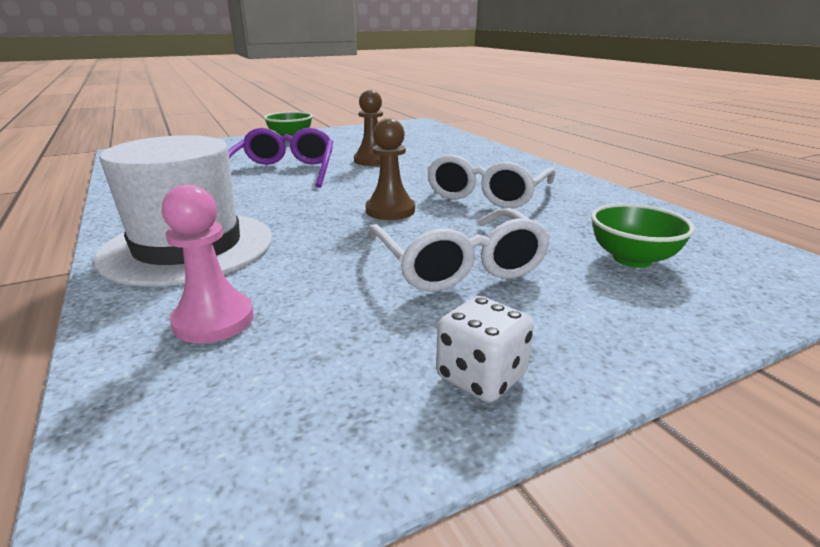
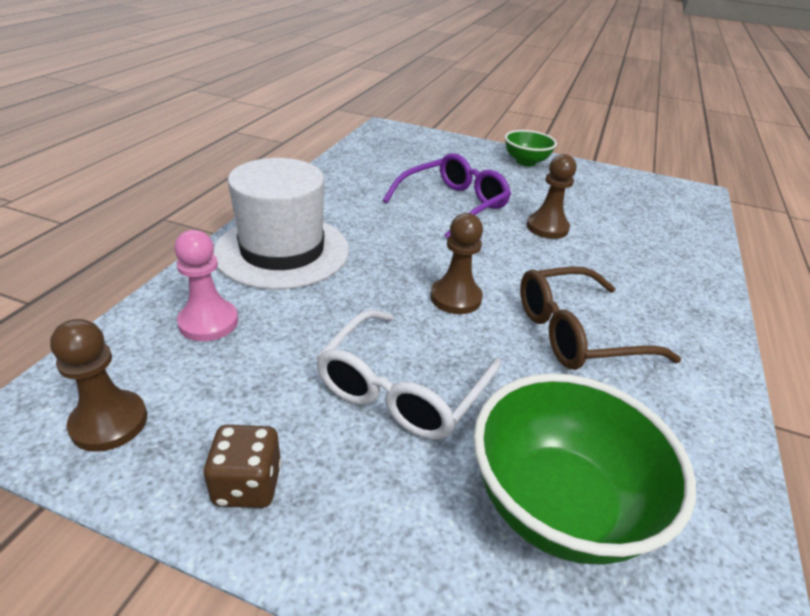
camera: 45 degrees right, 10 degrees up
(264, 446) = (109, 422): none -> brown pawn
(481, 377) = (247, 485): white dice -> brown dice
(487, 194) = (577, 333): white glasses -> brown glasses
(632, 259) = (558, 505): green bowl -> green bowl, size x1.72

